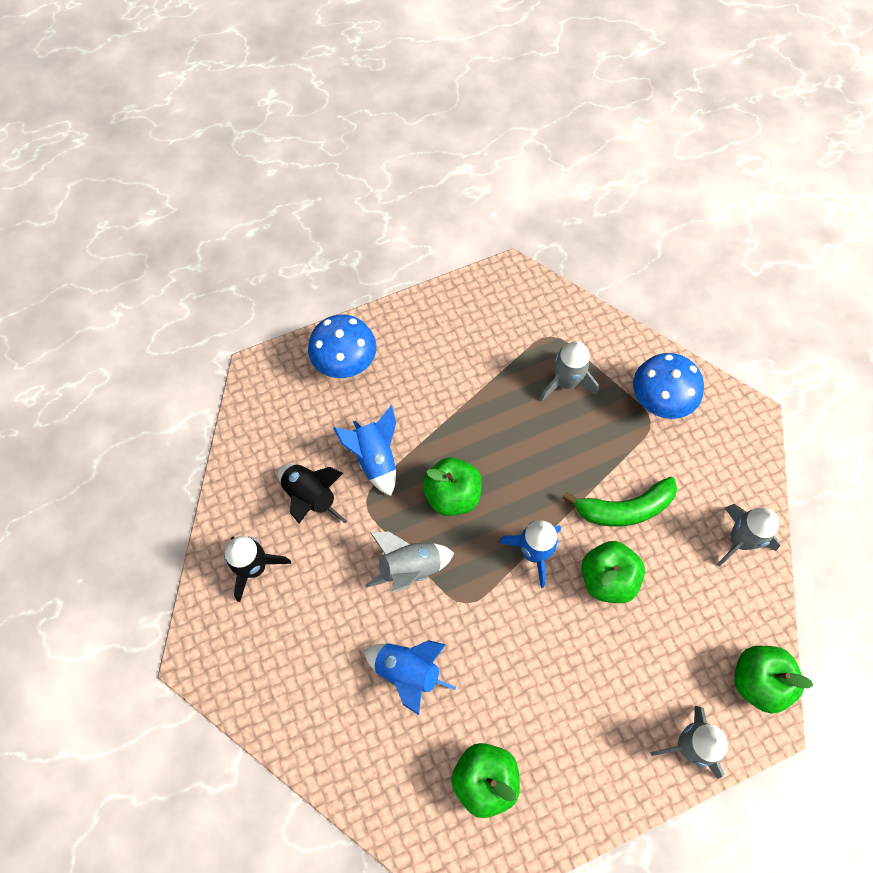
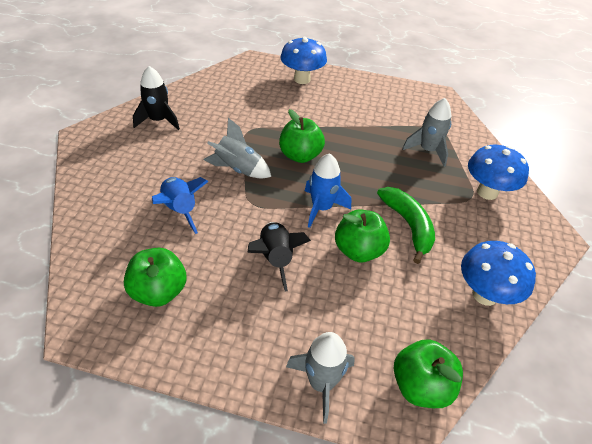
camera: 35 degrees right, 20 degrees down
(311, 497) = (221, 113): black rocket -> black rocket (275, 259)
(375, 458) = (274, 118): blue rocket -> none
(624, 508) = (408, 225): green banana -> green banana turned 135 degrees counterclockwise
(739, 540) = (484, 295): grey rocket -> blue mushroom

